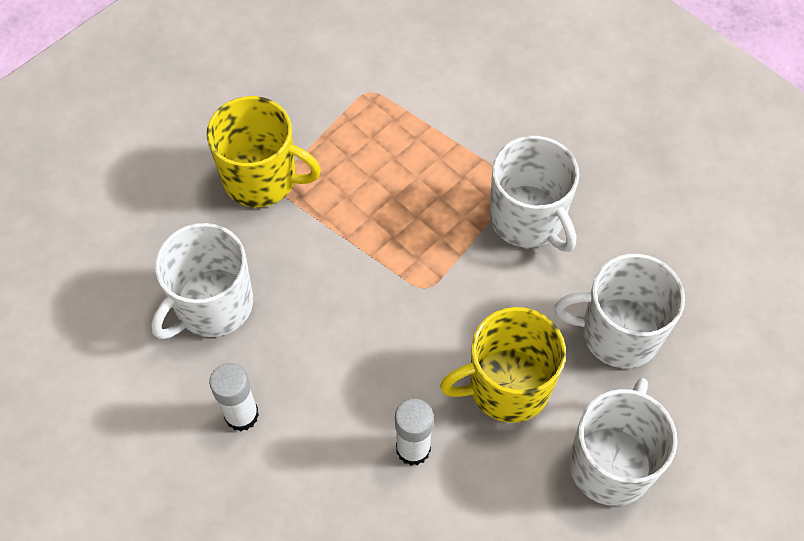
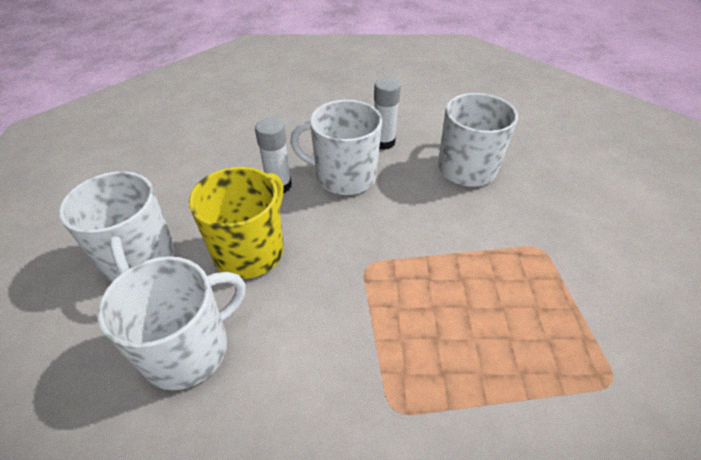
camera: 135 degrees right, 15 degrees down
(262, 178) = (555, 244): yellow mug -> none
(528, 219) = (348, 384): white mug -> white mug (344, 176)

